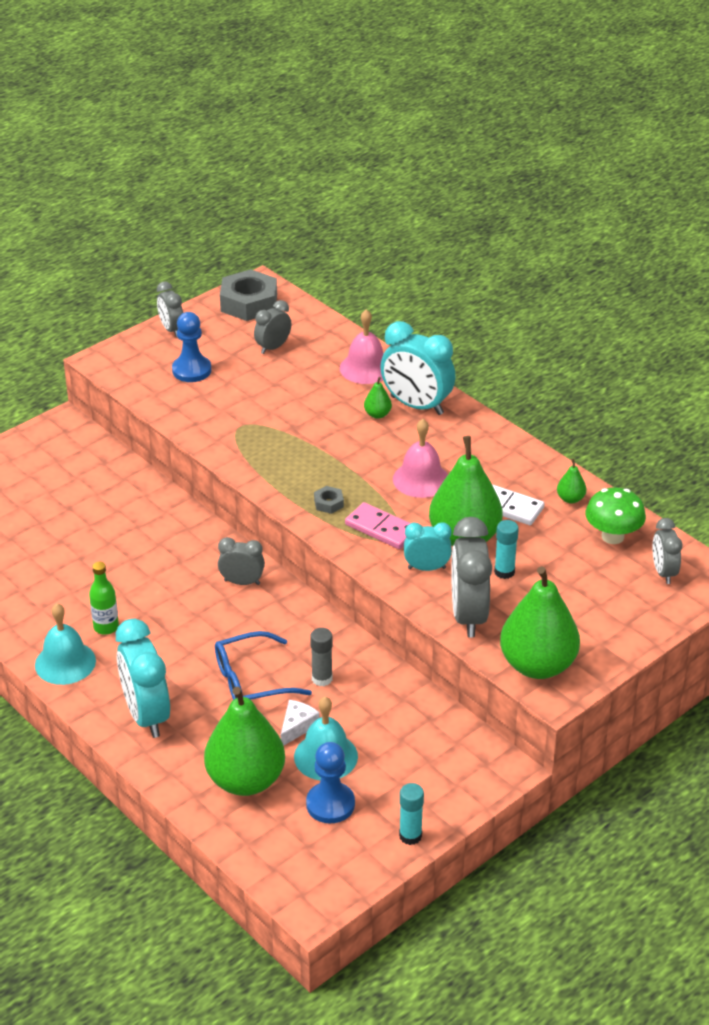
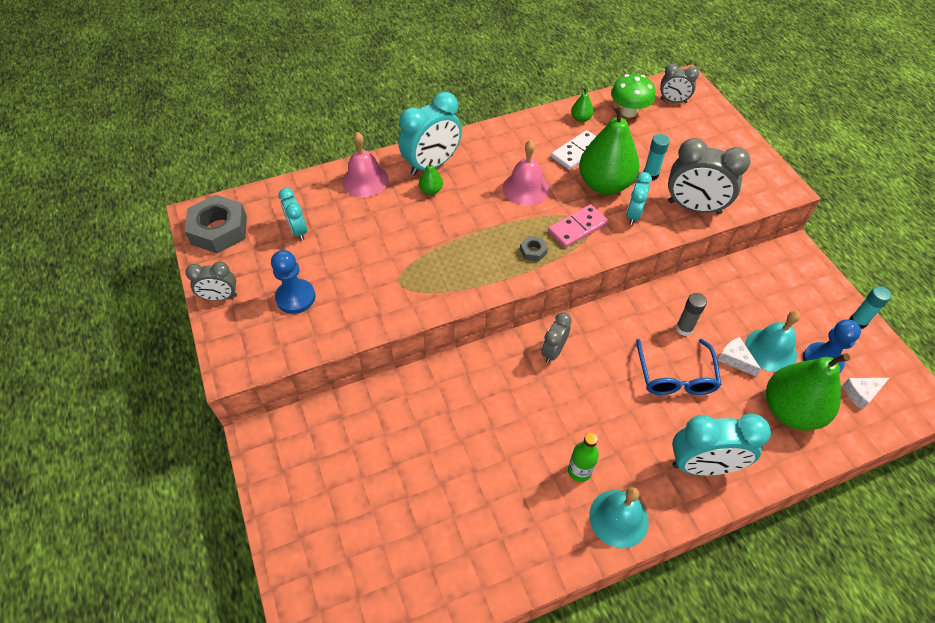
camera: 70 degrees left, 15 degrees up
(273, 347) = (298, 231): grey clock -> turquoise clock
(297, 842) = (861, 393): none -> white cheese
(537, 665) = (755, 187): green pear -> none

